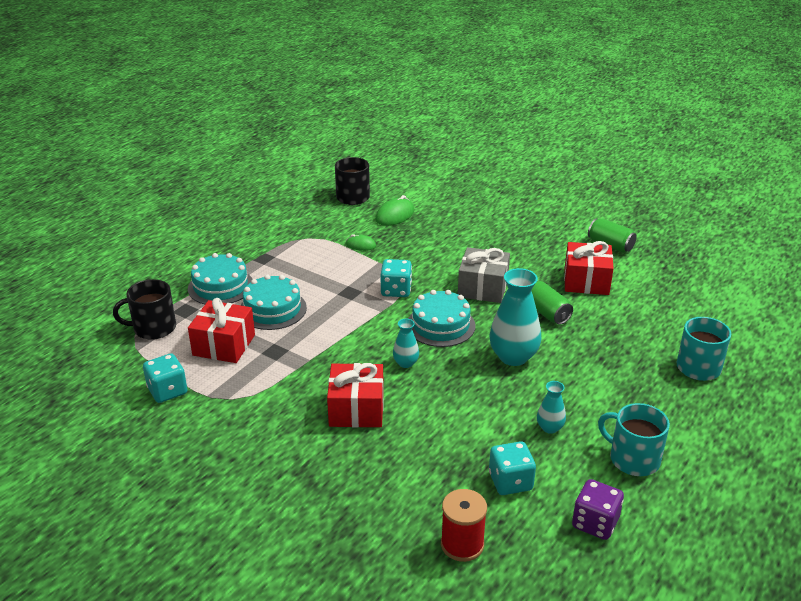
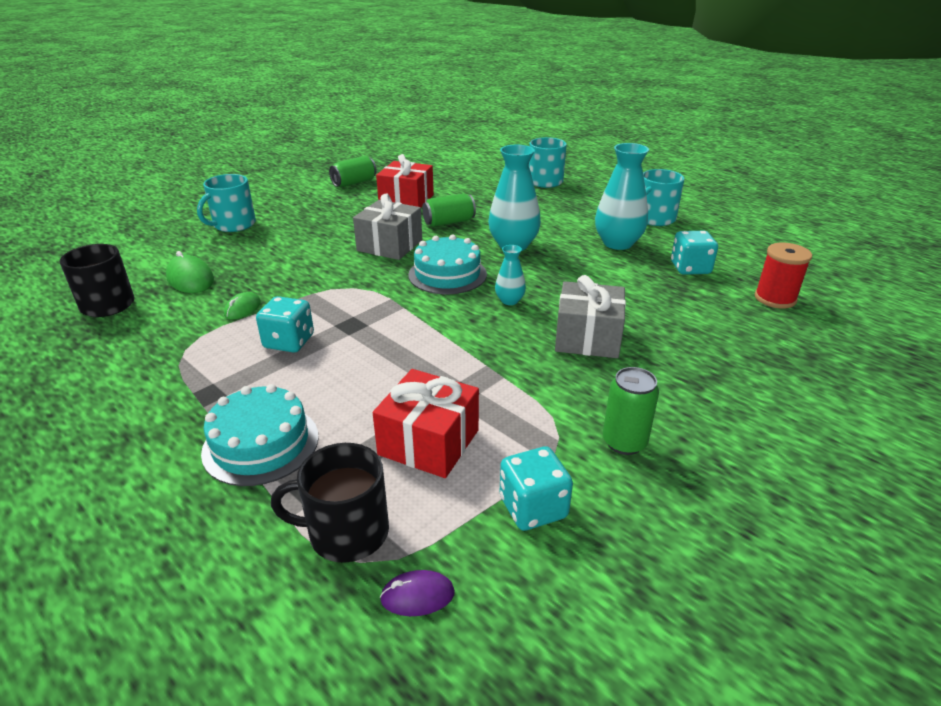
camera: 80 degrees left, 0 degrees up
(111, 357) = (417, 596): none -> purple mouse
(153, 328) = (346, 532): black mug -> black mug turned 90 degrees clockwise
(226, 429) = (624, 442): none -> green can
(272, 309) = (357, 391): turquoise cake -> none
(356, 409) = (587, 338): red gift -> grey gift
(396, 290) = (365, 293): turquoise dice -> turquoise dice (289, 342)
(488, 209) = (233, 224): none -> turquoise mug
(550, 428) = (617, 243): turquoise vase -> turquoise vase, size x1.94
(595, 523) = (730, 242): purple dice -> none

